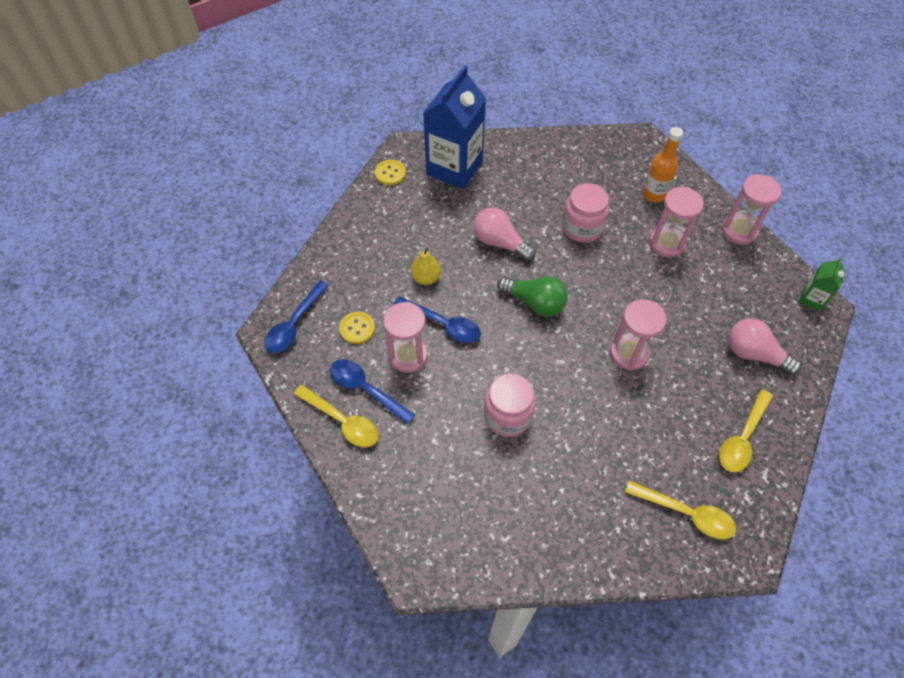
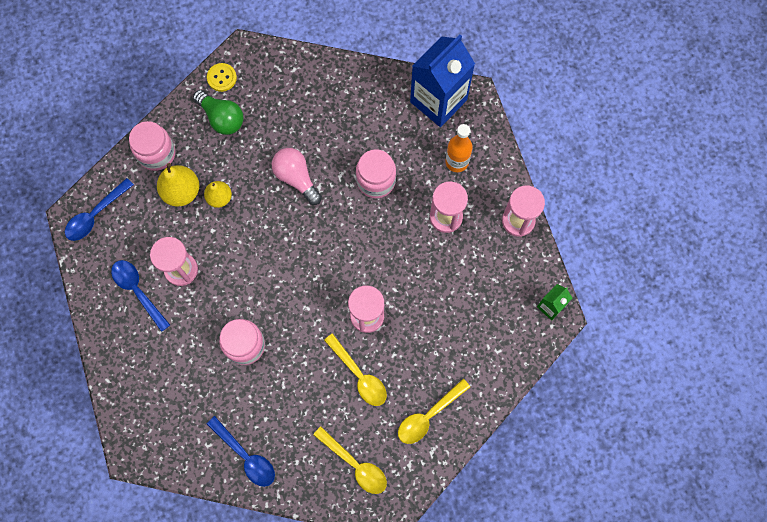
camera: 15 degrees right, 15 degrees up
(342, 421) = (111, 314): yellow spoon -> yellow spoon (359, 375)
(344, 252) = (156, 153): none -> pink jar
(357, 328) = (146, 232): yellow button -> none
(383, 281) = (182, 192): none -> yellow pear
(443, 324) = (220, 247): blue spoon -> blue spoon (246, 456)
(454, 168) = (282, 86): blue carton -> blue carton (438, 101)
(535, 303) = (305, 247): green light bulb -> green light bulb (222, 118)
(754, 354) = (474, 345): pink light bulb -> none

